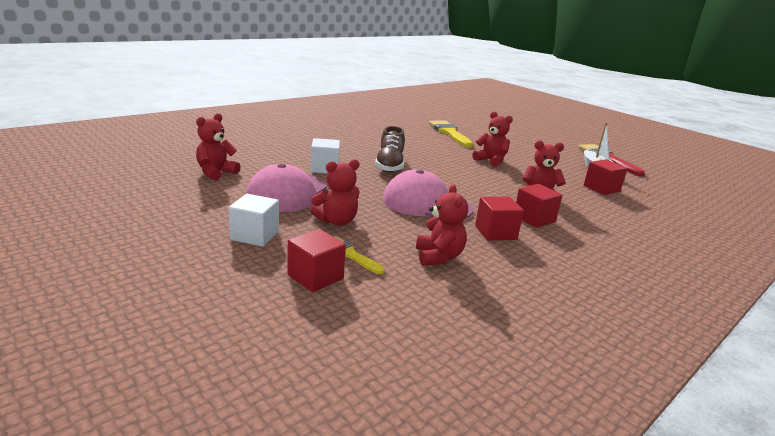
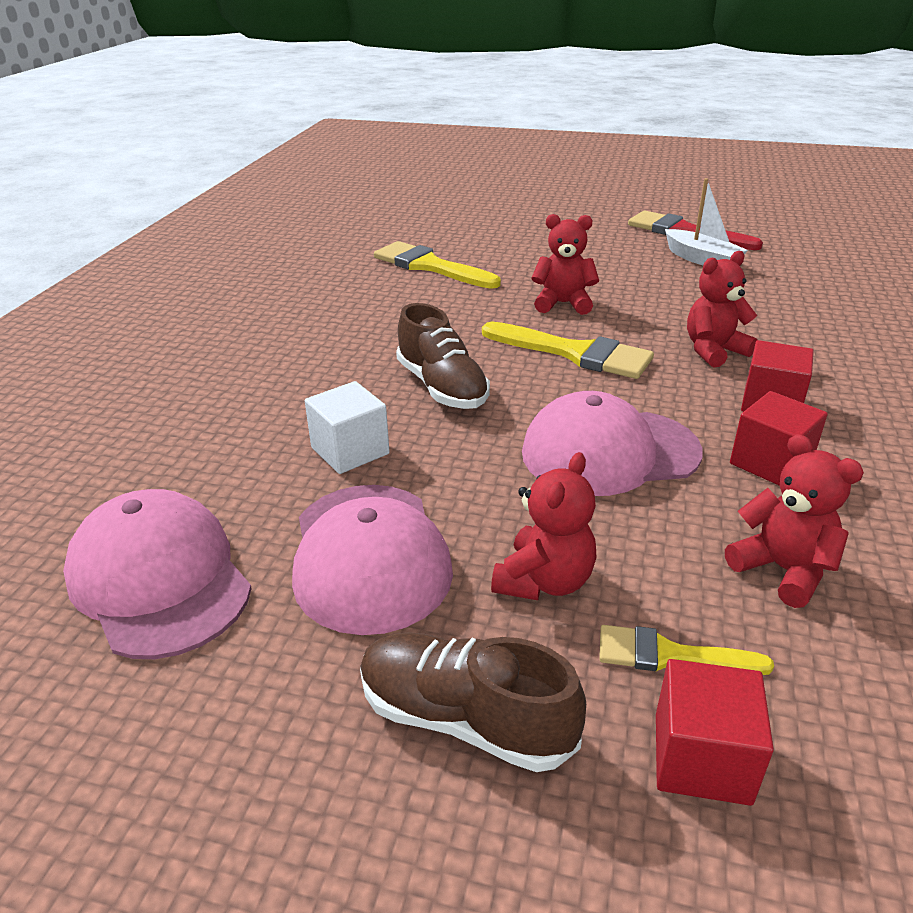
camera: 30 degrees left, 10 degrees up
(216, 173) = (159, 579): red teddy bear -> pink cap
(255, 235) = (465, 719): white cube -> brown shoe
(466, 175) = (574, 353): none -> yellow brush
(601, 188) = (755, 296): red cube -> none

